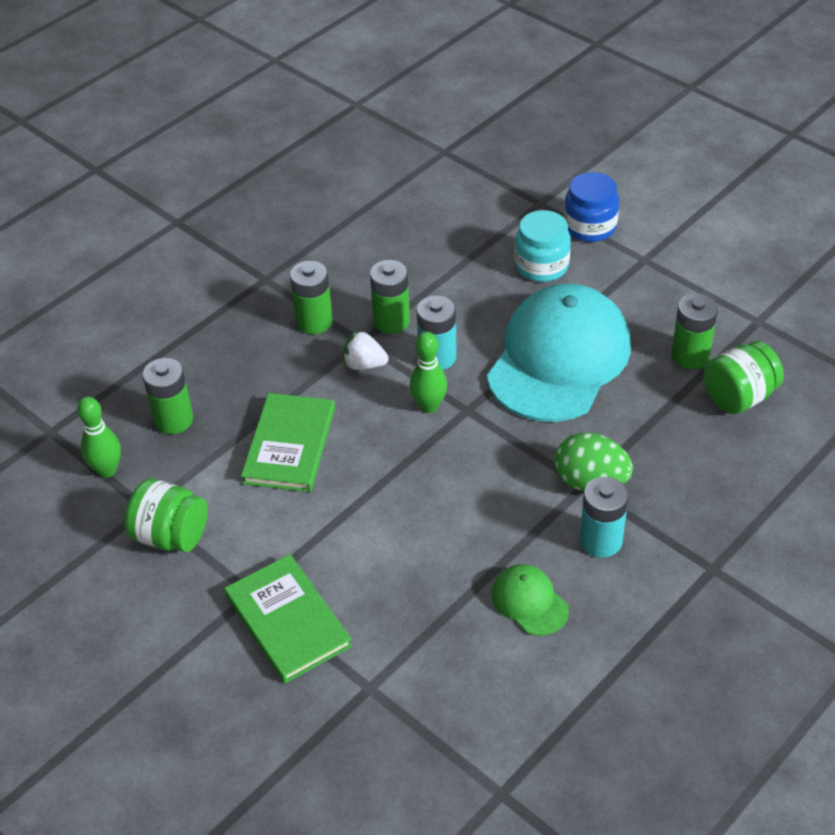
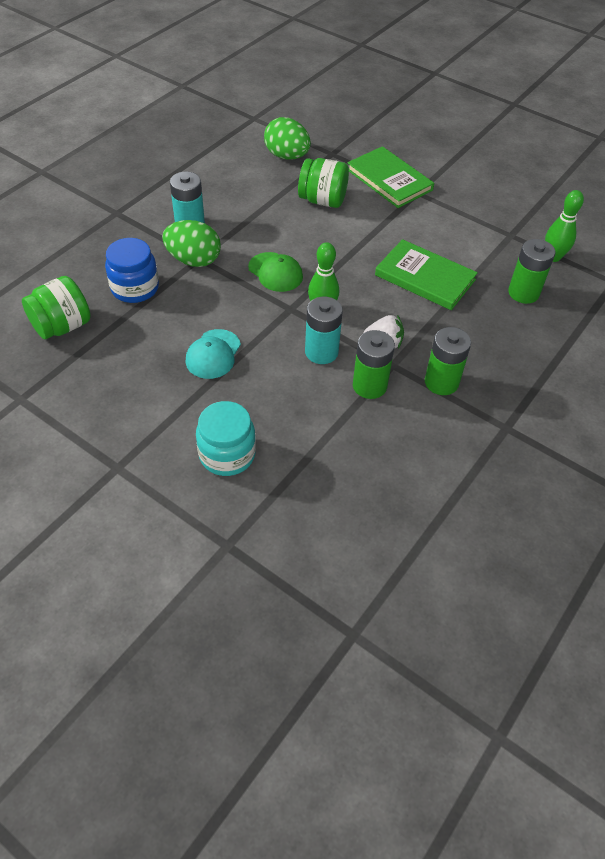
camera: 170 degrees right, 5 degrees up
(171, 536) = (484, 220): green jar -> green jar (322, 200)
(290, 445) = (425, 277): green book -> green book turned 60 degrees counterclockwise
(447, 683) = (287, 156): none -> green egg
(529, 601) = (239, 193): green cap -> green cap (275, 272)
(559, 359) = (213, 354): turquoise cap -> turquoise cap, size x0.43
(590, 227) = (171, 510): blue jar -> blue jar (135, 288)
(690, 355) = (95, 361): green battery -> none

